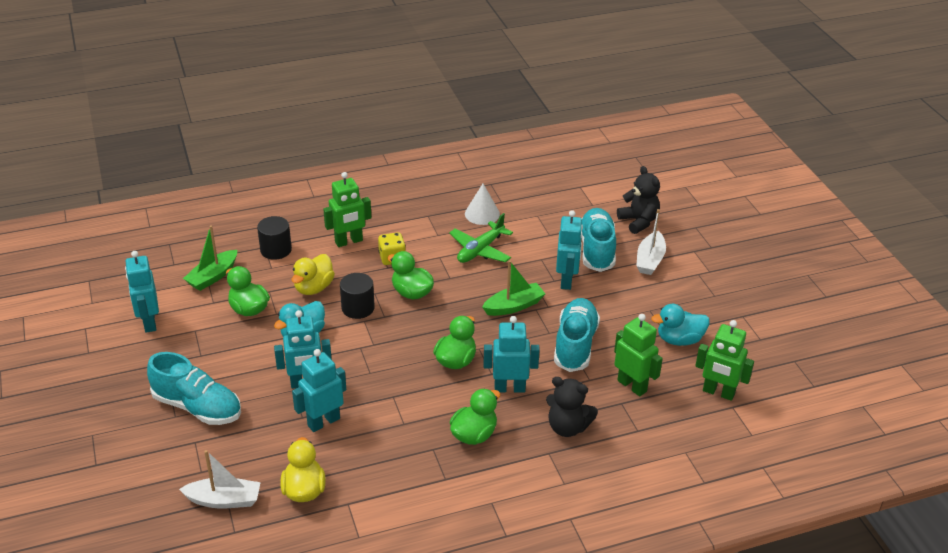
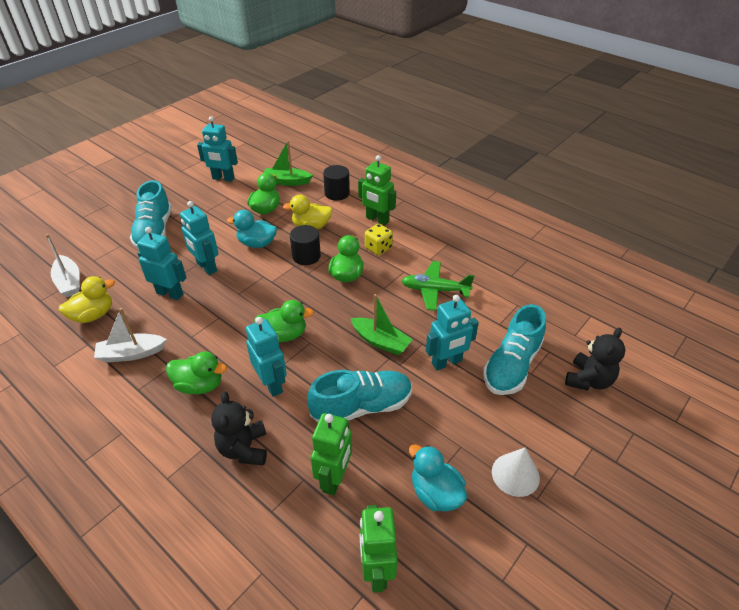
camera: 60 degrees right, 5 degrees up
(149, 322) = (223, 178): turquoise robot -> turquoise robot turned 120 degrees counterclockwise
(482, 214) = (482, 271): white cone -> white cone (515, 474)
(596, 250) = (511, 366): turquoise shoe -> turquoise shoe turned 150 degrees clockwise
(650, 260) = (538, 414): white boat -> white boat (131, 353)

